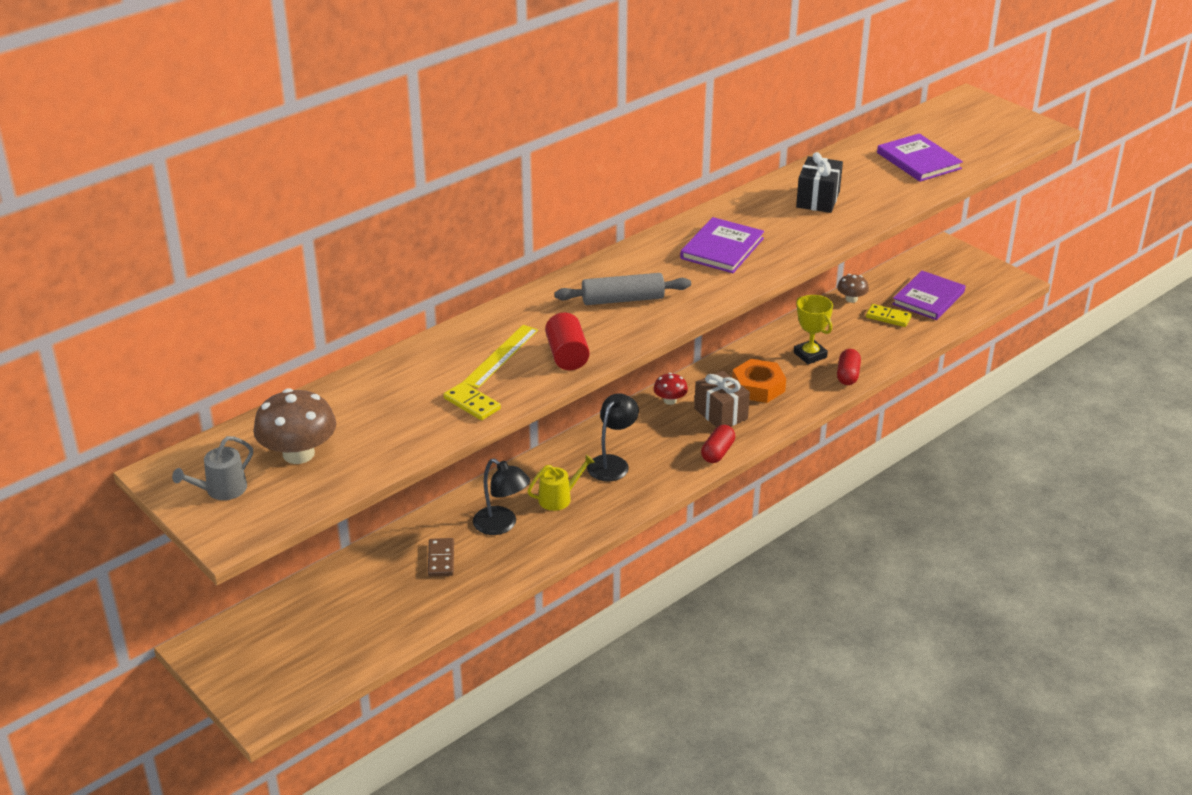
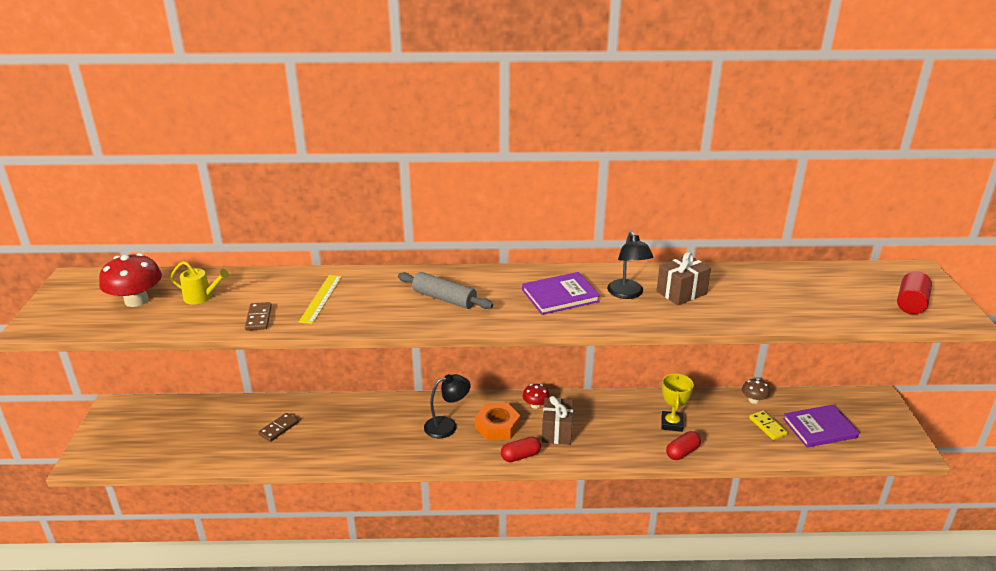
camera: 40 degrees right, 5 degrees down
(222, 490) = (74, 301): grey watering can -> none
(298, 454) = (136, 300): brown mushroom -> red mushroom
(472, 404) = (258, 318): yellow domino -> brown domino
(501, 356) = (321, 298): yellow ruler -> yellow ruler turned 60 degrees counterclockwise
(502, 525) = (336, 427): black lamp -> black lamp (627, 294)
(558, 498) = (387, 430): yellow watering can -> yellow watering can (201, 297)
(567, 355) = (355, 316): red cylinder -> red cylinder (911, 304)
(758, 387) = (606, 427): orange nut -> orange nut (497, 426)
(818, 199) = (681, 293): black gift -> brown gift
(918, 161) = (807, 298): purple book -> none

